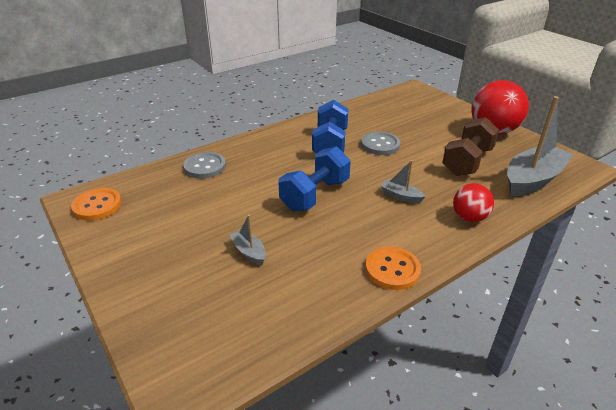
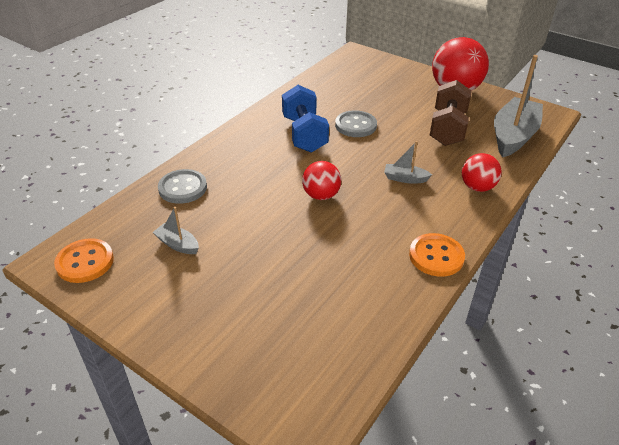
camera: 20 degrees left, 5 degrees up
(249, 252) = (290, 273): grey boat -> grey boat (177, 244)
(315, 195) = (321, 195): blue dumbbell -> red ball

